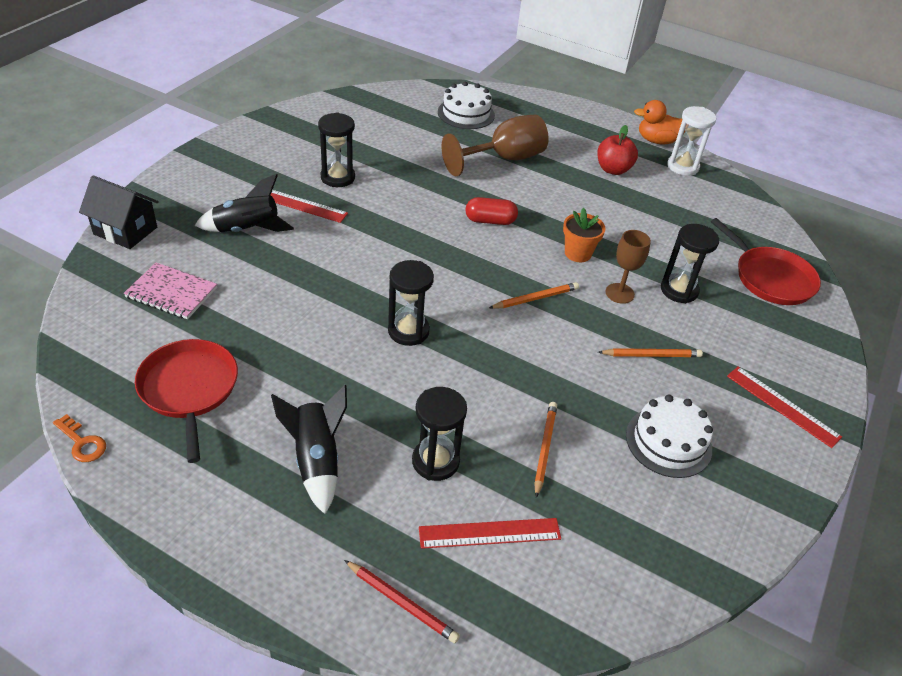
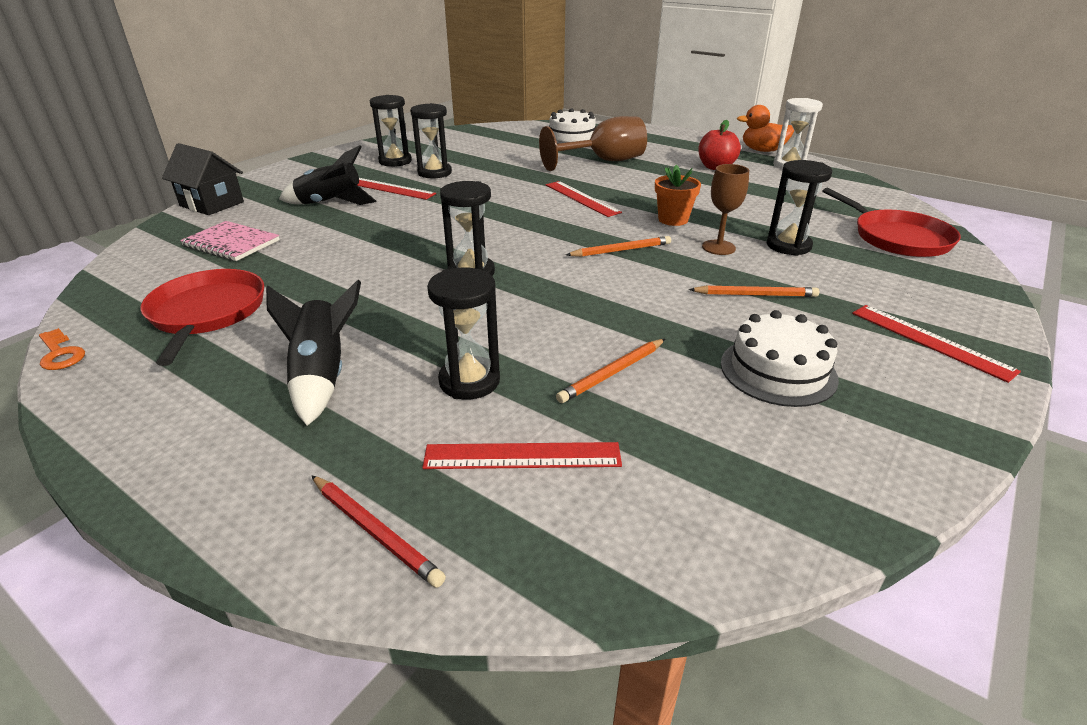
camera: 10 degrees right, 10 degrees down
(291, 157) = (395, 161): none -> black hourglass
(490, 221) = (581, 198): red capsule -> red ruler
(544, 448) = (612, 373): orange pencil -> orange pencil turned 150 degrees counterclockwise

